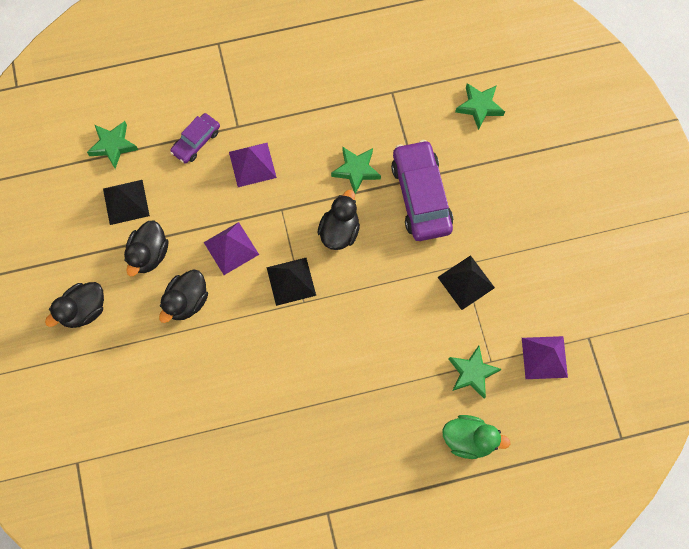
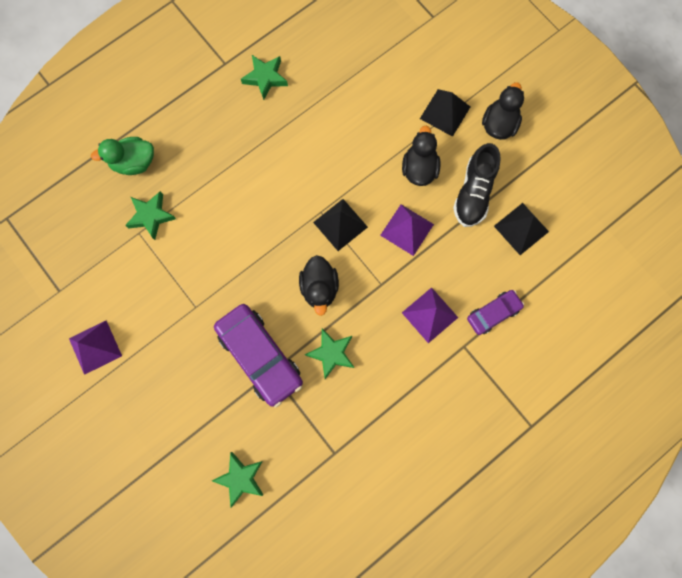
camera: 155 degrees right, 5 degrees up
(113, 145) = (565, 274): green star -> green star (265, 78)
(149, 254) = (473, 193): black duck -> black shoe
(196, 141) = (493, 313): purple car -> purple car turned 45 degrees clockwise
(466, 282) = (186, 292): black pyramid -> black pyramid (445, 112)
(544, 357) = (93, 256): purple pyramid -> purple pyramid (95, 347)

